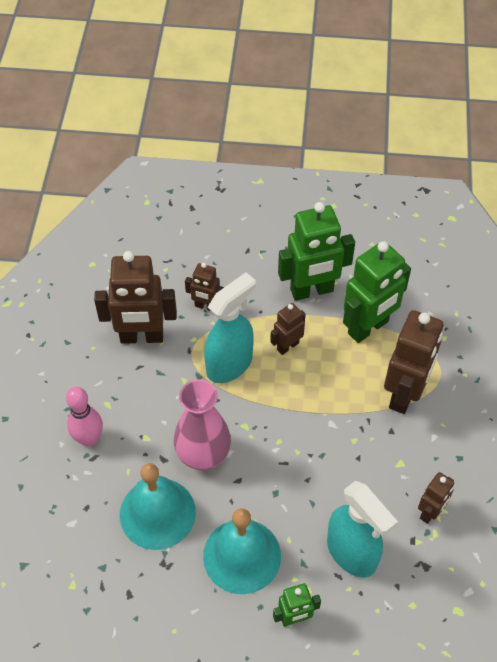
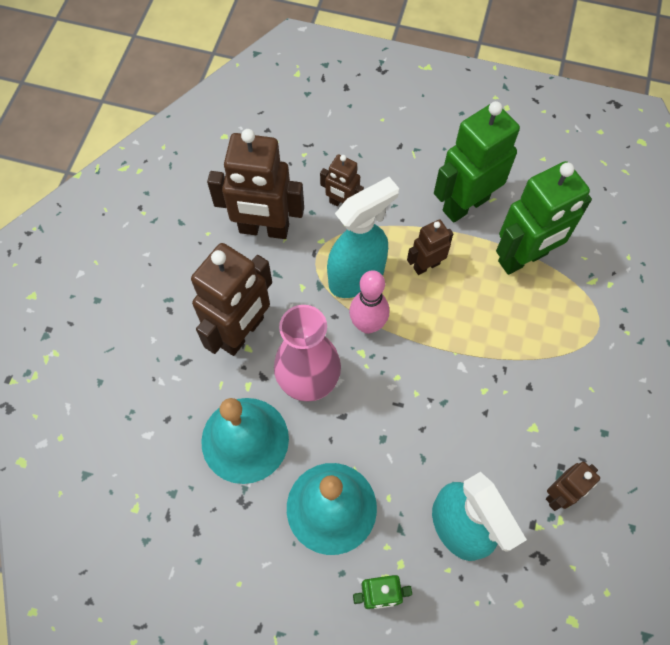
camera: 10 degrees right, 10 degrees up
(89, 439) = (184, 339): pink bowling pin -> pink bowling pin (367, 325)
(312, 291) = (465, 204): green robot -> green robot turned 150 degrees clockwise
(404, 394) = (552, 345): brown robot -> brown robot (242, 332)

